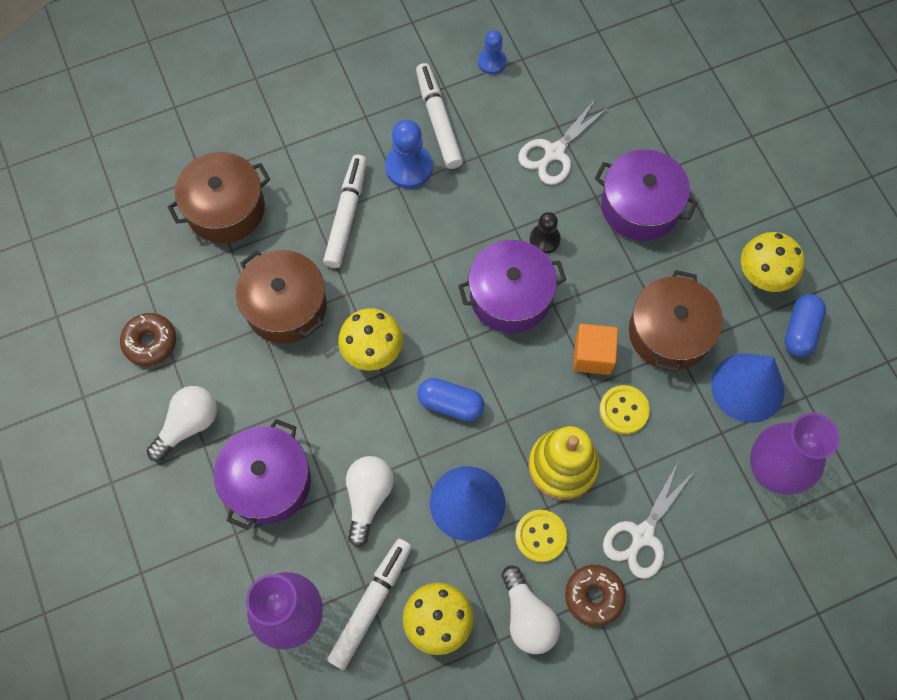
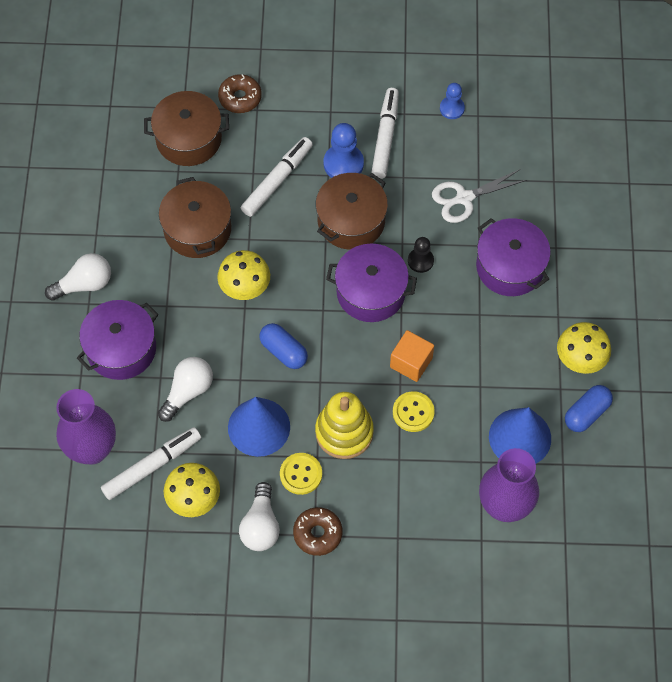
camera: 25 degrees right, 5 degrees down
(150, 342) = (86, 214): brown donut -> brown donut (240, 98)
(642, 535) = (378, 507): white scissors -> none
(669, 333) = (480, 371): brown pot -> brown pot (351, 221)

